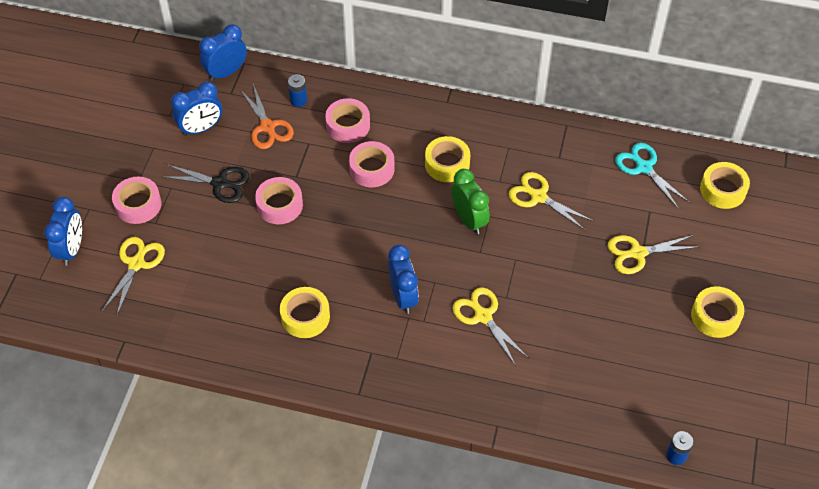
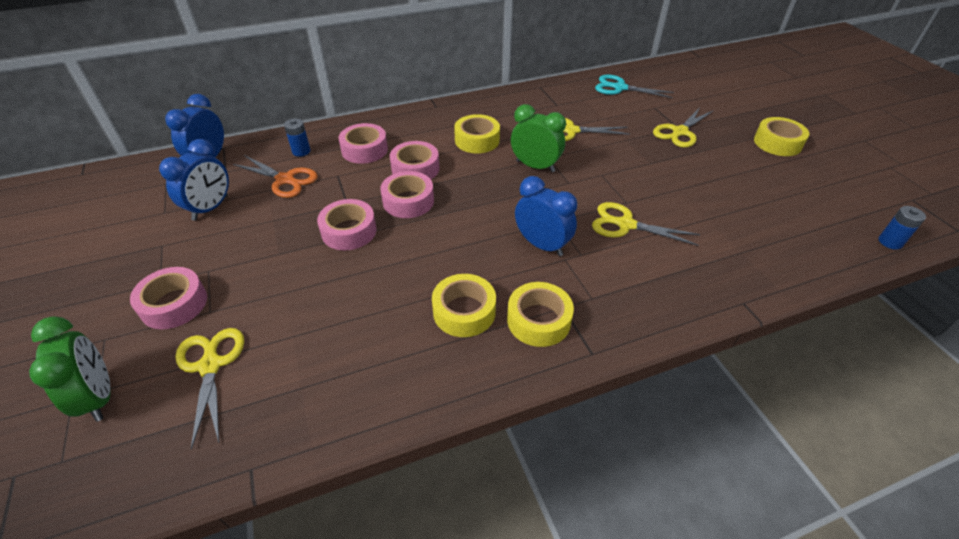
camera: 35 degrees left, 10 degrees down
(71, 249) = (99, 396): blue clock -> green clock
(220, 183) = (266, 242): black scissors -> none
(341, 200) = (408, 201): none -> pink tape
(723, 190) = (682, 79): yellow tape -> yellow tape (538, 320)

